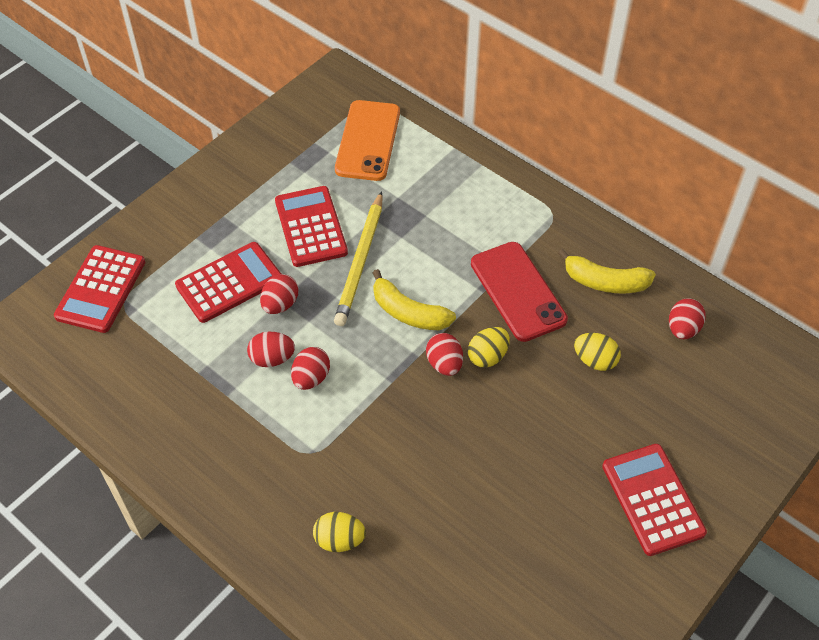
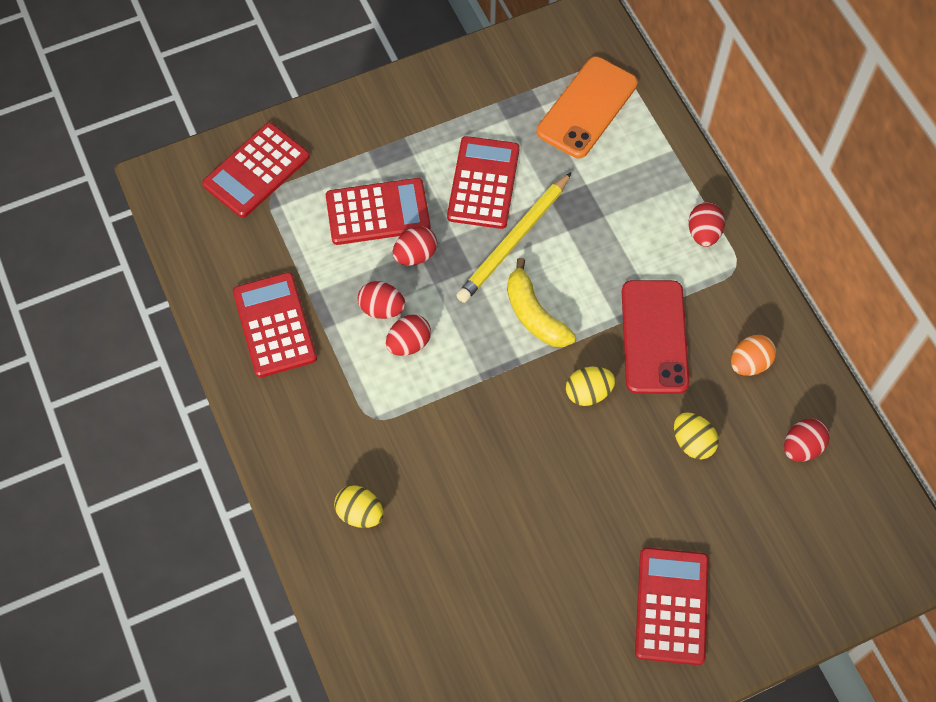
camera: 25 degrees right, 10 degrees up
(179, 410) = (274, 325): none -> red calculator
(444, 364) = (542, 383): red egg -> red egg (703, 233)
(605, 282) = (749, 363): yellow banana -> orange egg

